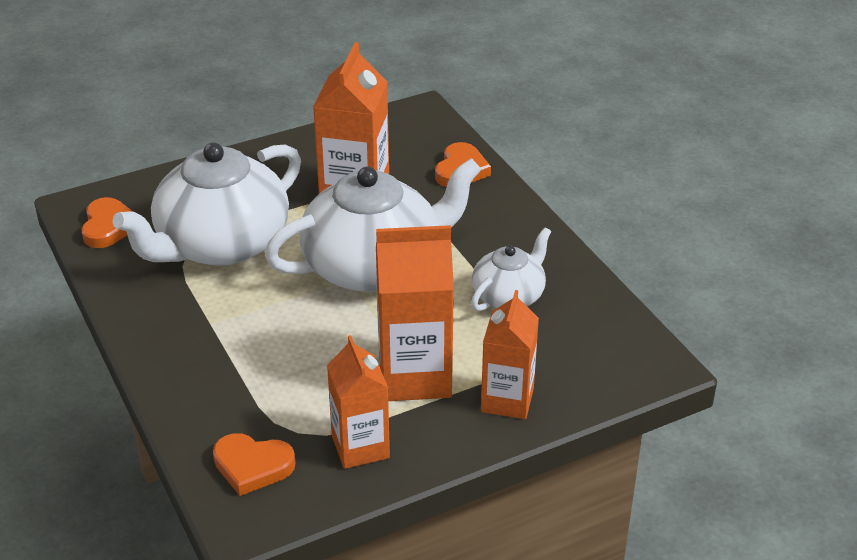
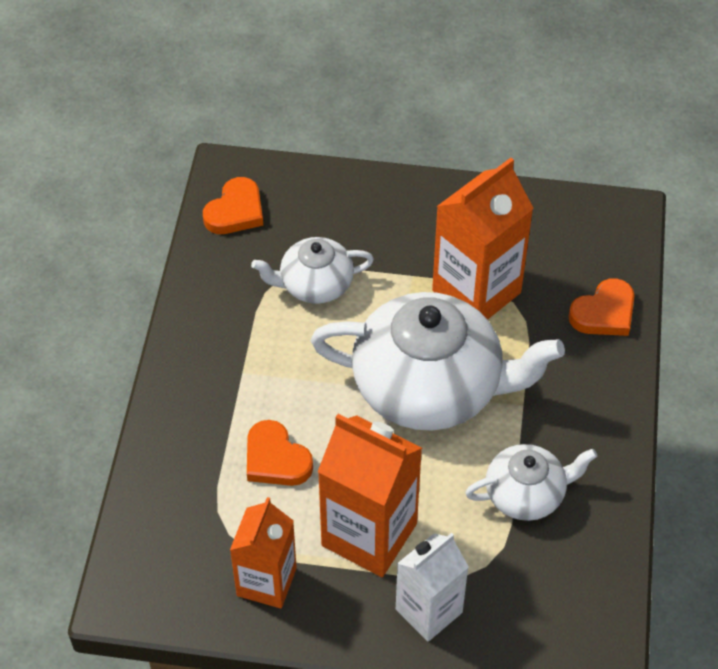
camera: 35 degrees right, 15 degrees up
(220, 244) = (315, 284): white teapot -> white teapot, size x0.52
(252, 466) = (168, 546): orange heart -> orange heart (276, 459)
(507, 400) = (429, 610): orange carton -> white carton

